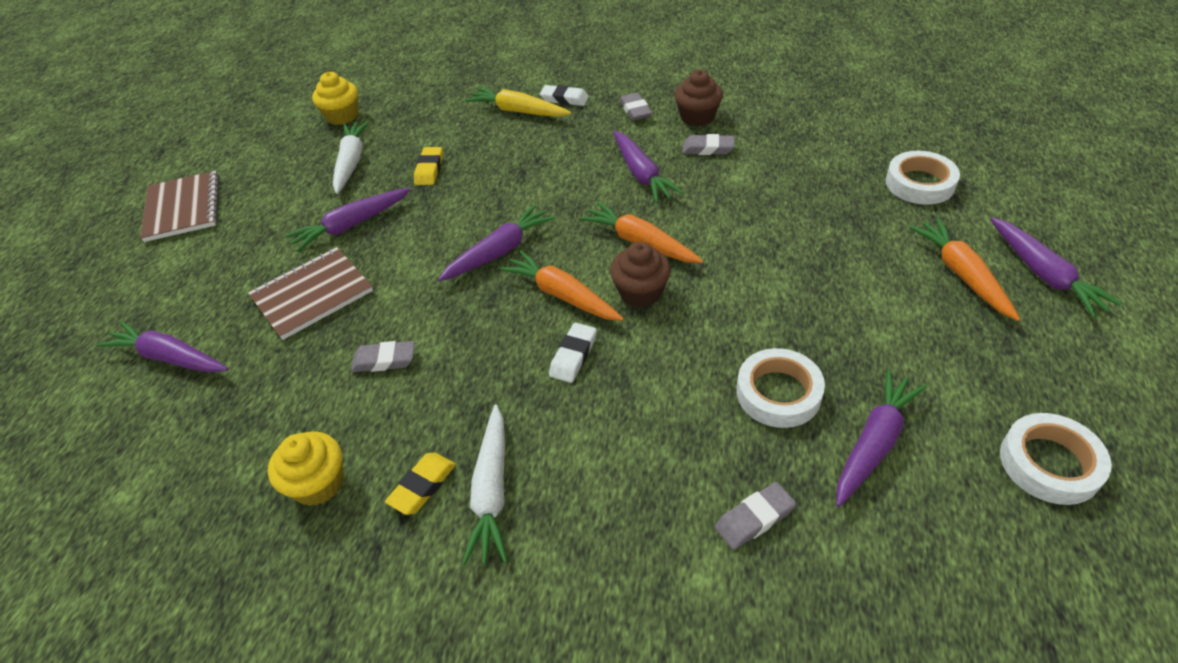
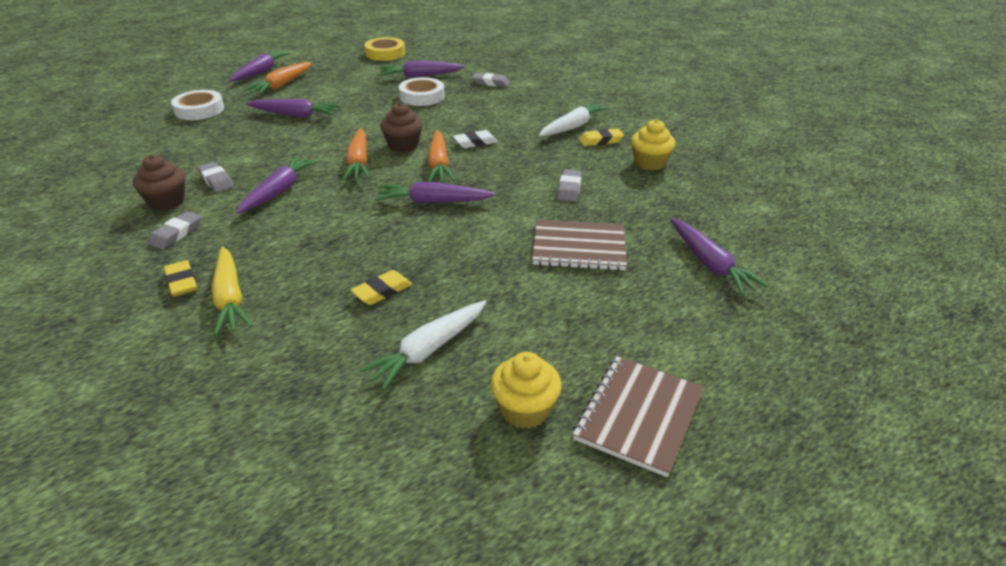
camera: 140 degrees left, 10 degrees down
(342, 116) = (357, 434): yellow cupcake -> yellow cupcake (524, 409)
(351, 225) = (500, 282): purple carrot -> purple carrot (295, 115)
(384, 360) = (569, 189): grey eraser -> grey eraser turned 60 degrees clockwise
(564, 99) = (181, 282): white eraser -> yellow eraser
(1049, 463) = (385, 53): white tape -> yellow tape

